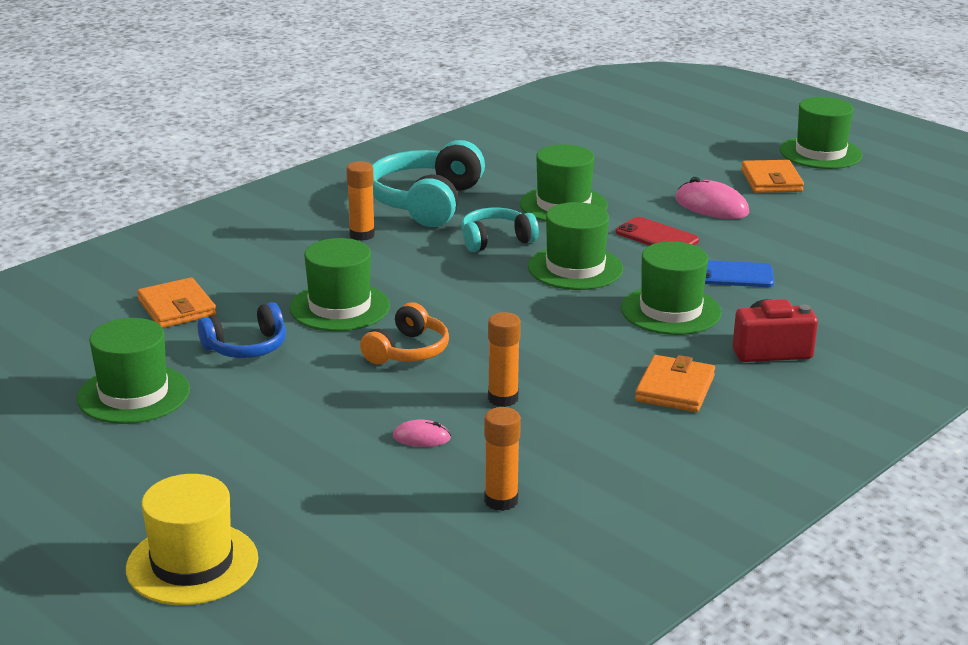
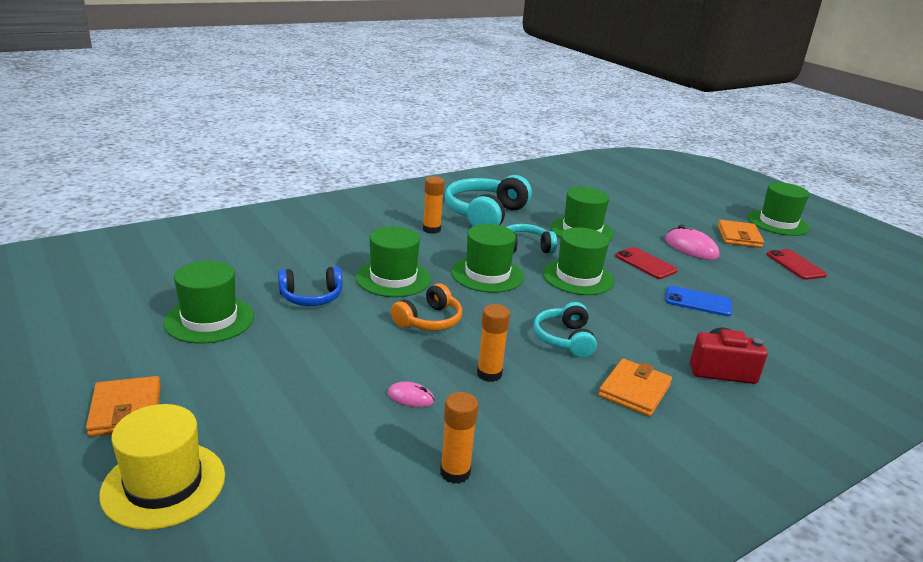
camera: 10 degrees right, 0 degrees up
(177, 308) = (278, 260): orange wallet -> orange wallet (126, 410)
(579, 346) = (564, 339): none -> turquoise headphones
(670, 310) = (644, 322): green hat -> green hat (487, 274)
(847, 208) = (795, 265): none -> red phone

